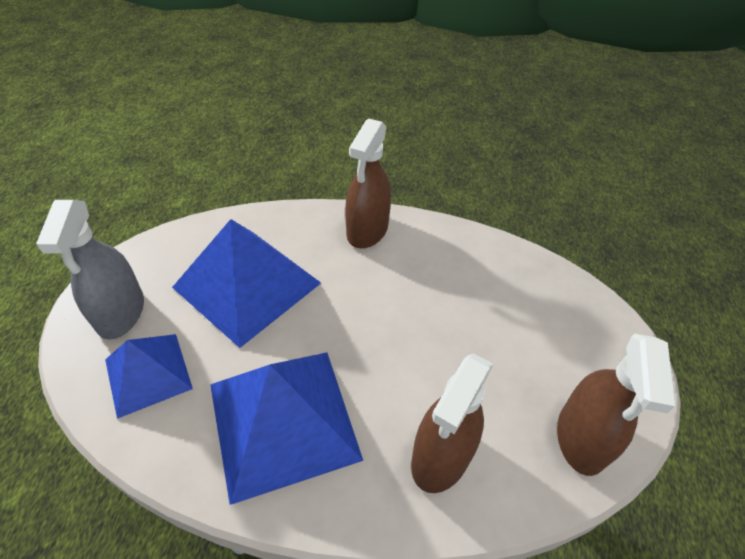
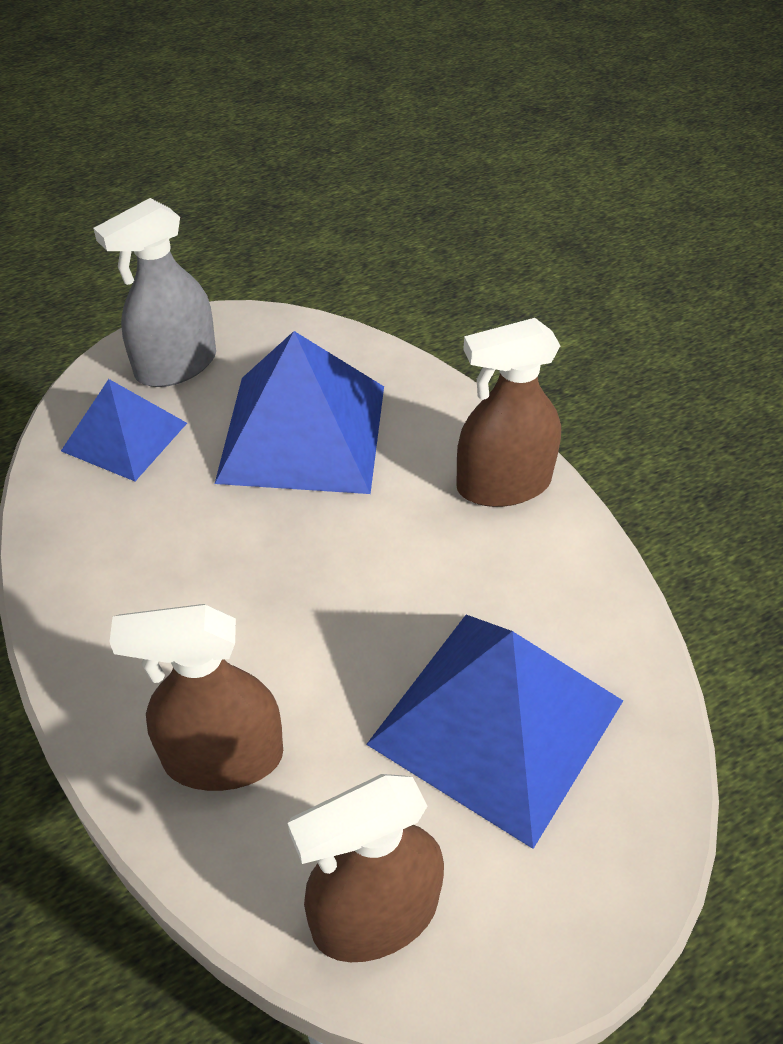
camera: 55 degrees right, 0 degrees up
(283, 420) = (155, 579): blue pyramid -> blue pyramid (496, 721)

